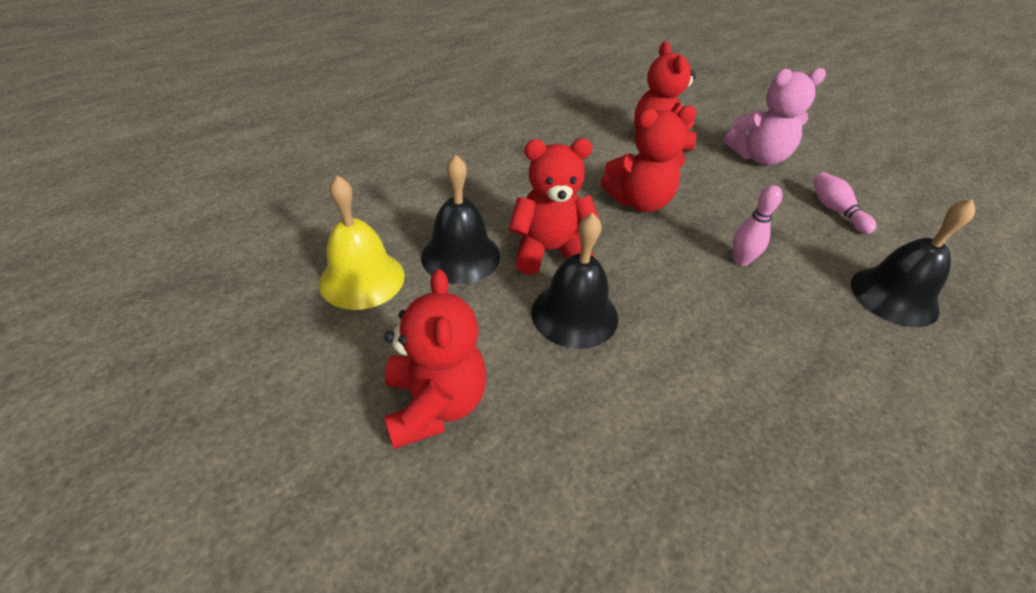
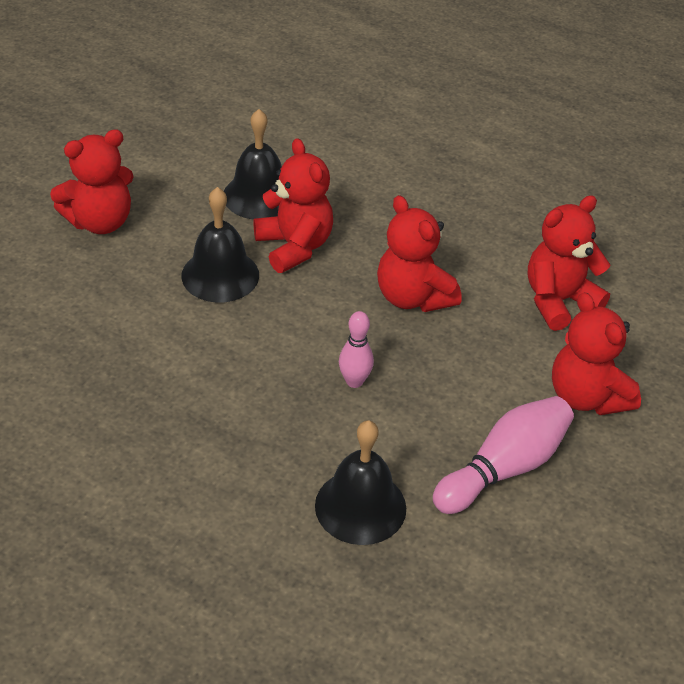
camera: 70 degrees right, 0 degrees up
(362, 279) = (204, 152): yellow bell -> none
(759, 157) = (586, 397): pink teddy bear -> red teddy bear
(835, 211) = (504, 468): pink bowling pin -> pink bowling pin, size x1.70

